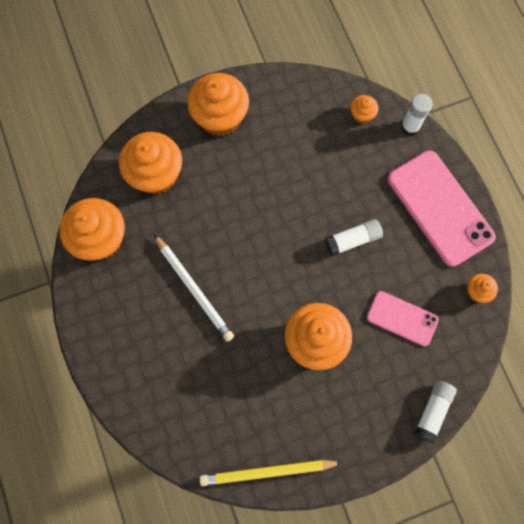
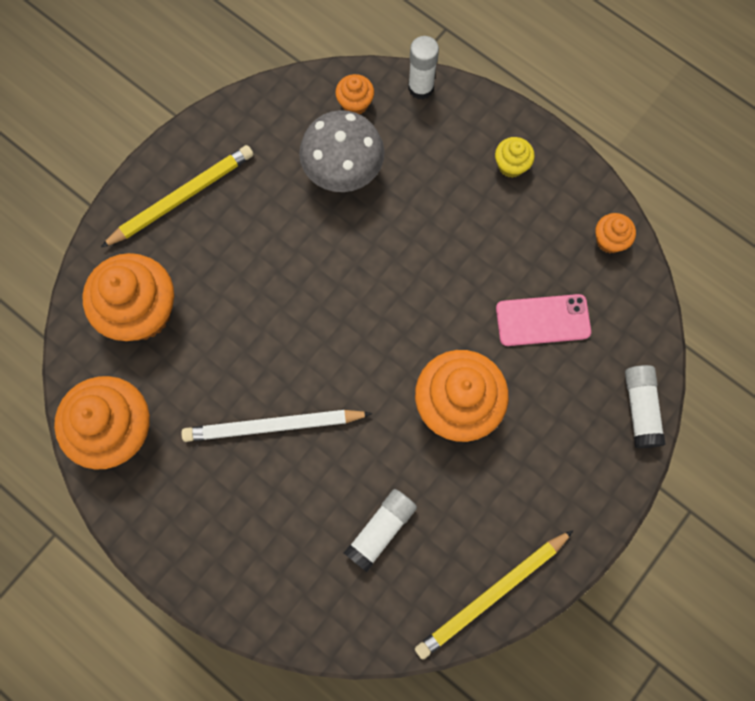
camera: 30 degrees left, 0 degrees up
(194, 289) = (273, 426): white pencil -> white pencil turned 150 degrees clockwise
(220, 118) = (182, 197): orange cupcake -> yellow pencil
(329, 155) = (343, 172): none -> grey mushroom
(352, 240) = (431, 259): white glue stick -> white glue stick (381, 530)
(440, 208) = (511, 165): pink phone -> yellow cupcake

